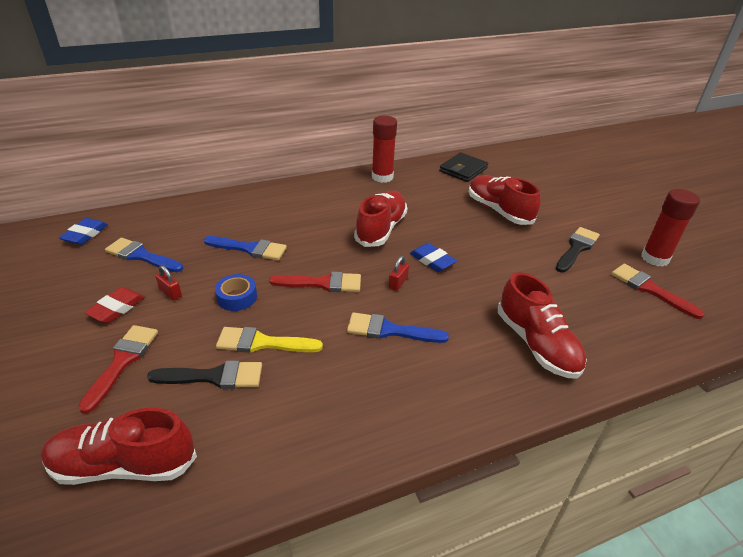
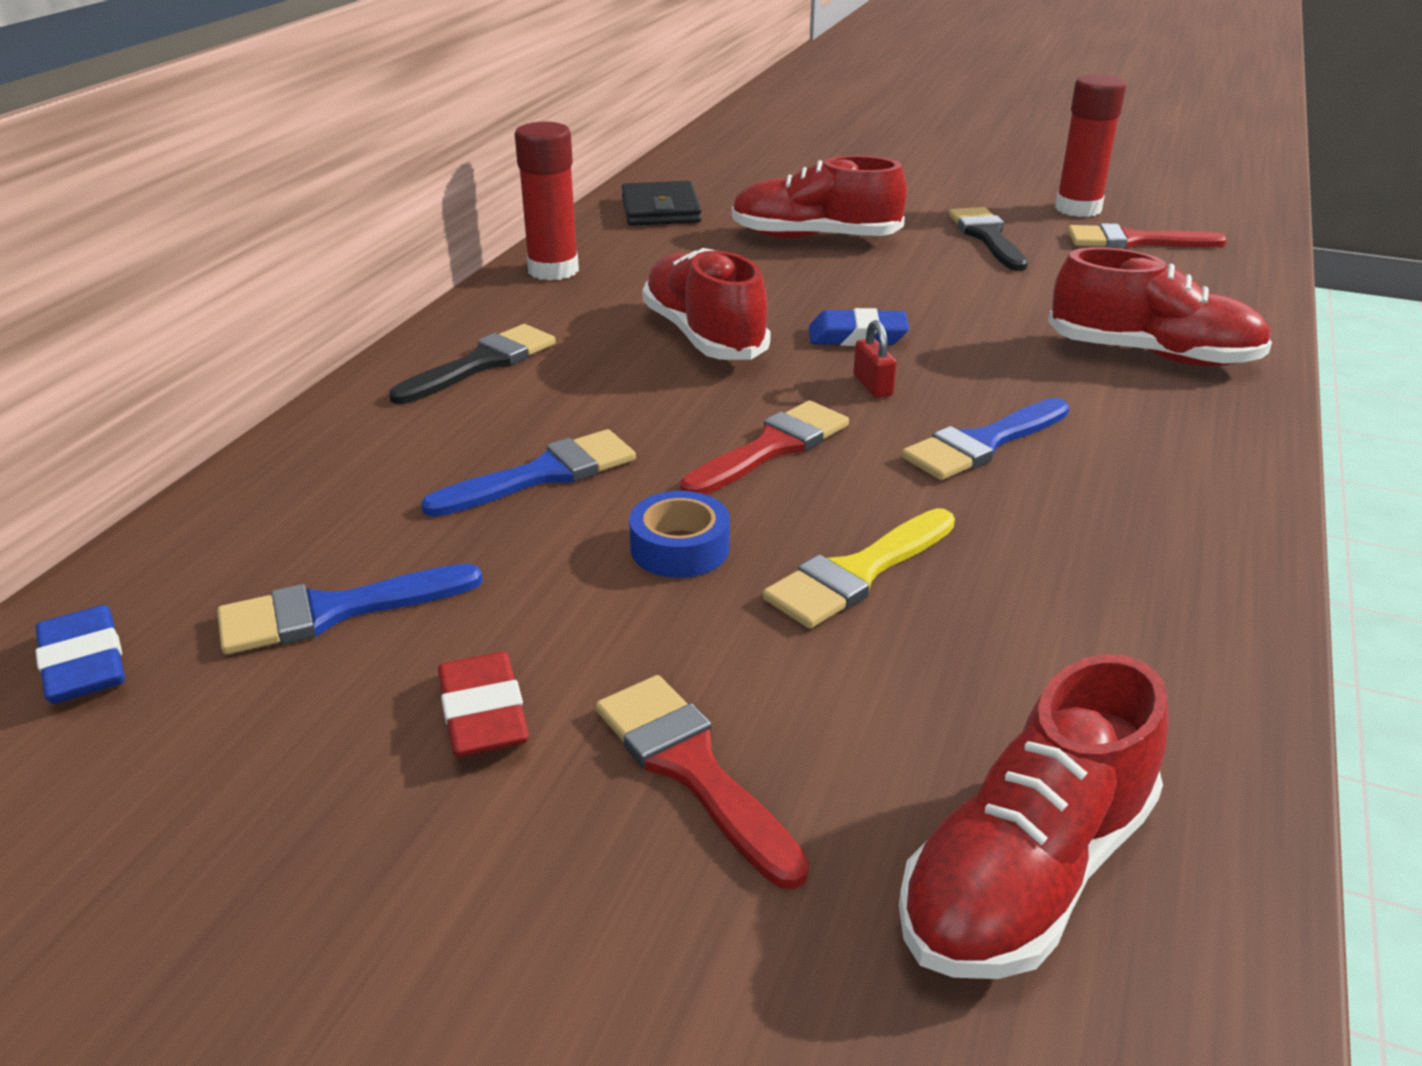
camera: 45 degrees left, 5 degrees down
(170, 293) = (541, 621): red padlock -> none
(214, 376) = (887, 664): black brush -> black brush (482, 363)

